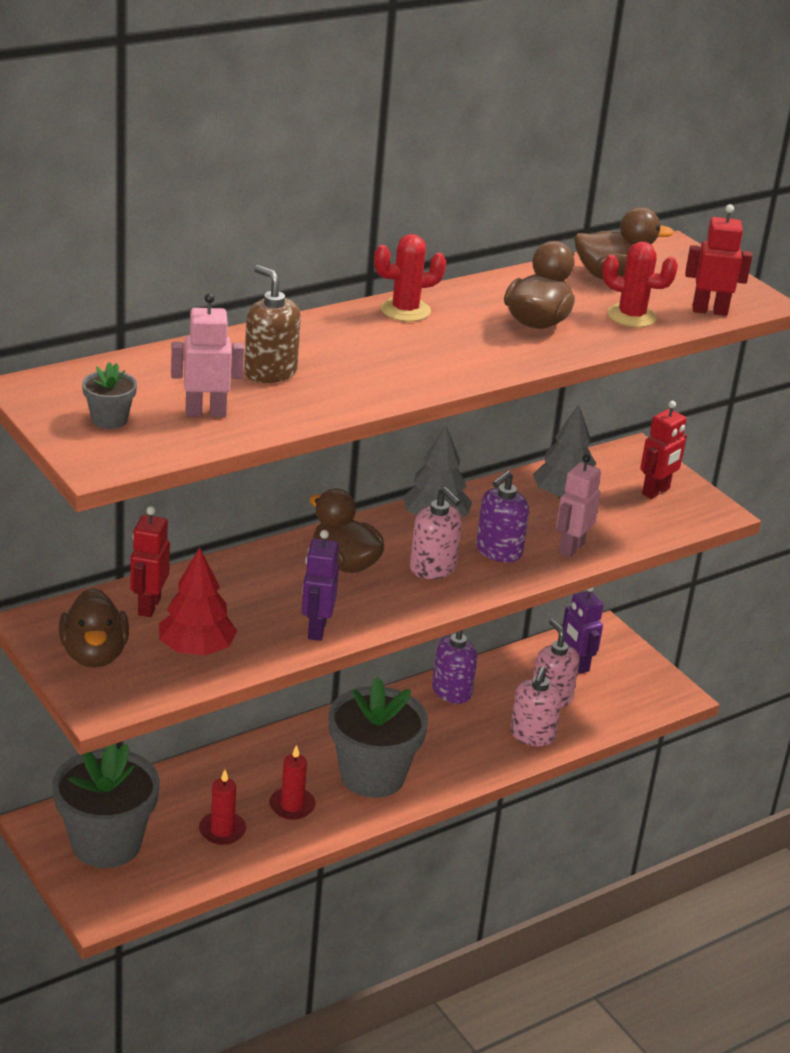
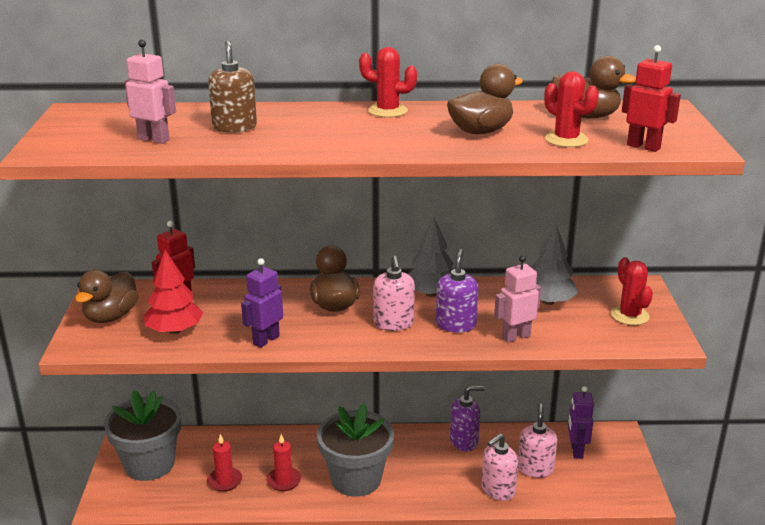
camera: 35 degrees right, 5 degrees down
(109, 419) = (88, 132): grey flower pot -> none
(498, 551) = (455, 325): purple soap dispenser -> purple soap dispenser turned 120 degrees clockwise
(656, 492) = (629, 315): red robot -> red cactus

